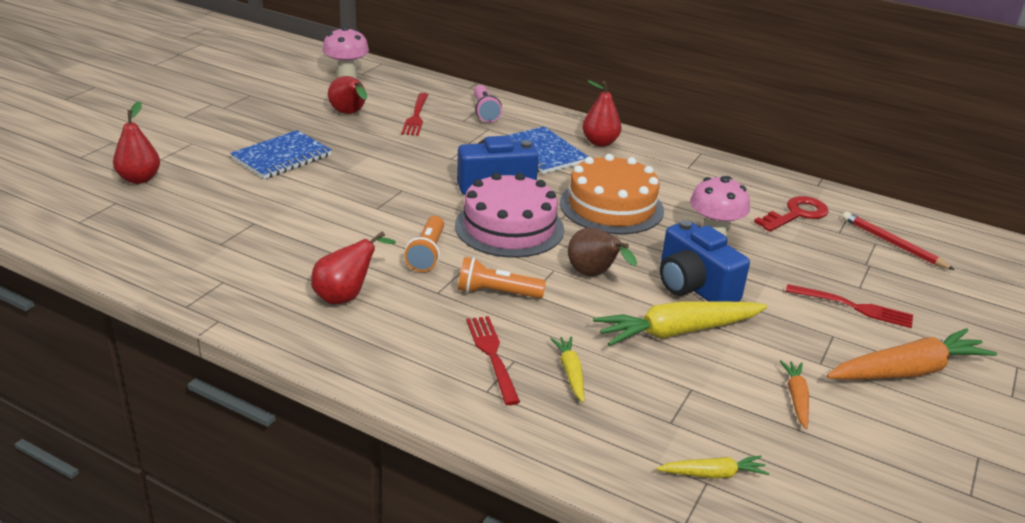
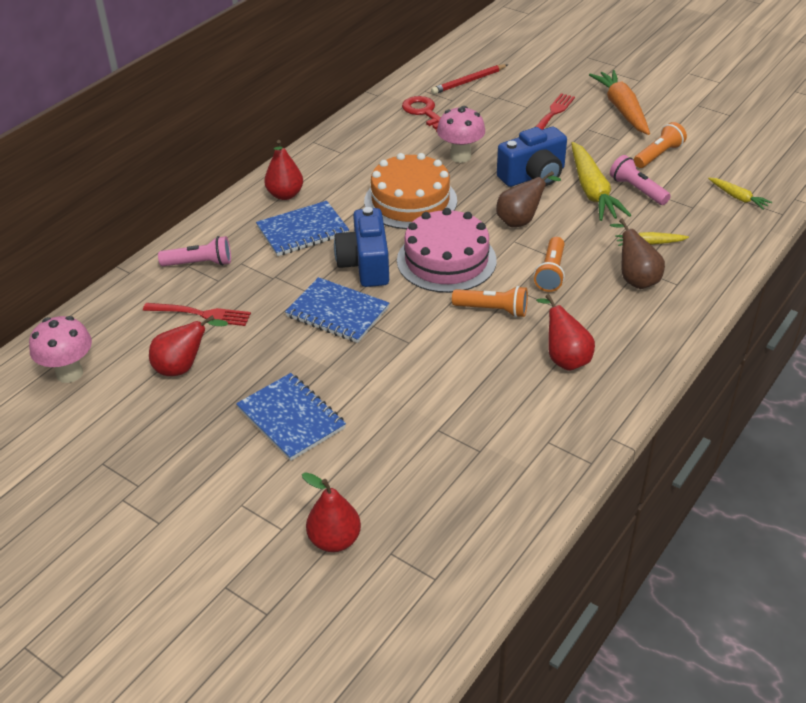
camera: 80 degrees left, 10 degrees up
(420, 172) = (337, 312): none -> blue notebook
(492, 355) = (635, 279): red fork -> brown pear
(694, 371) = (637, 190): none -> pink flashlight
(713, 474) = (738, 197): yellow carrot -> yellow carrot turned 135 degrees clockwise
(796, 398) = (658, 155): orange carrot -> orange flashlight

